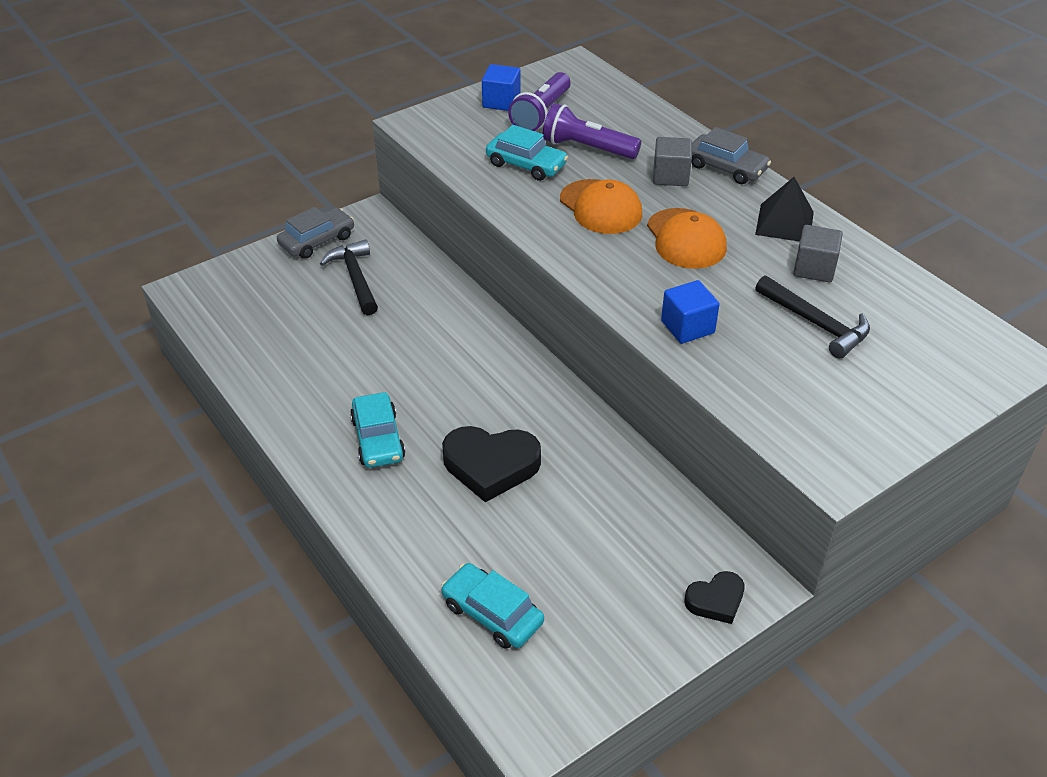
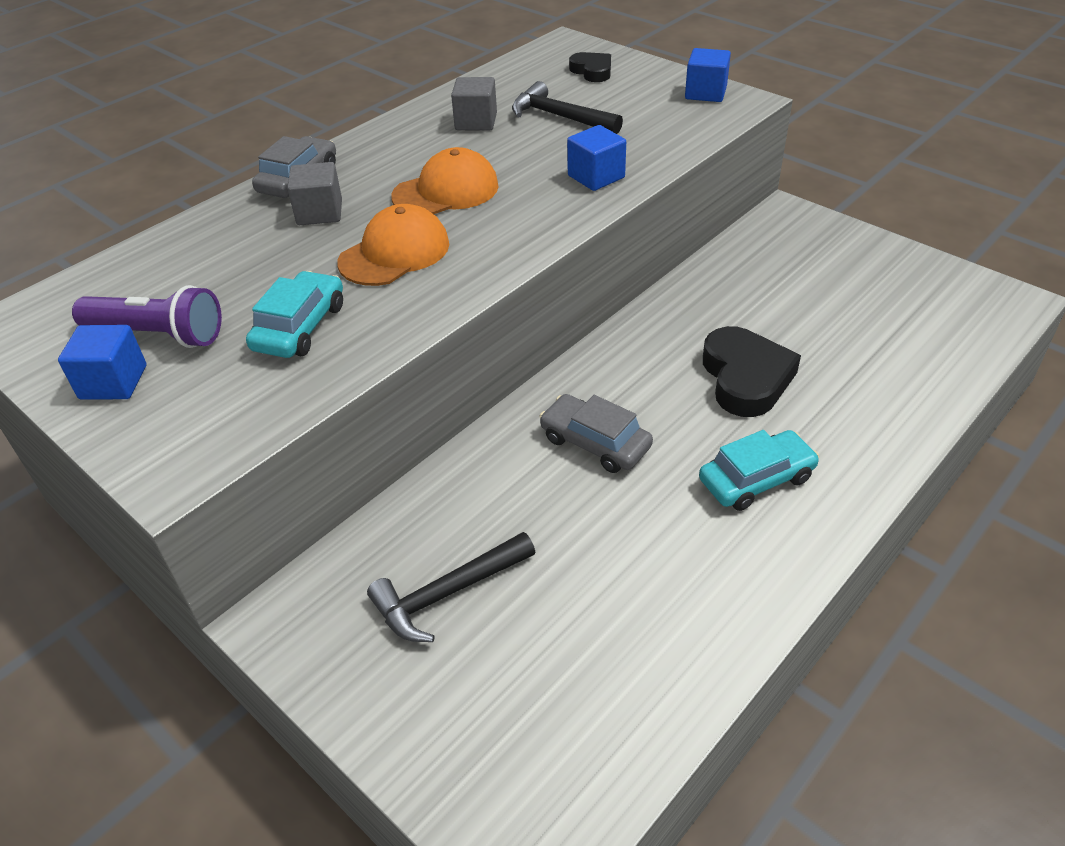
camera: 100 degrees left, 0 degrees up
(317, 241) = (353, 680): grey car -> grey car (595, 442)
(492, 613) = (923, 342): turquoise car -> none
(587, 148) = (255, 281): purple flashlight -> none
(716, 600) = (816, 228): black heart -> black heart (592, 71)
(784, 223) = (402, 140): black pyramid -> none
(815, 323) = (560, 117): black hammer -> black hammer turned 90 degrees counterclockwise
(859, 445) = (705, 93): none -> blue cube

